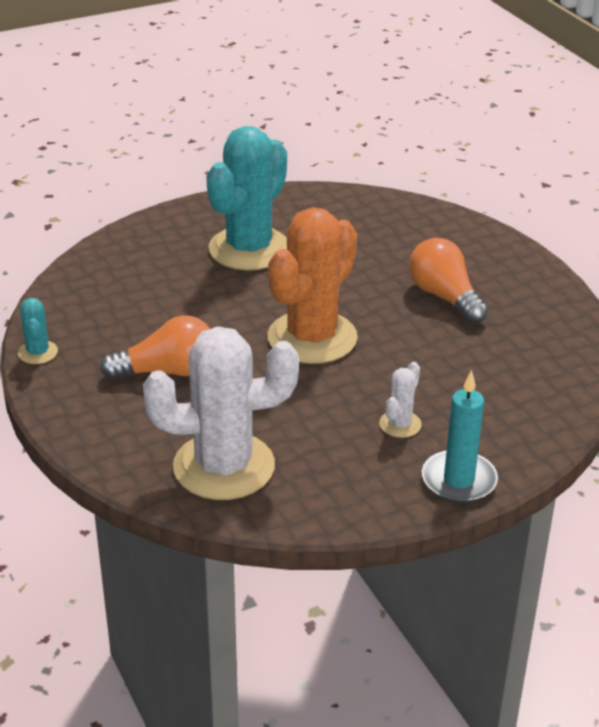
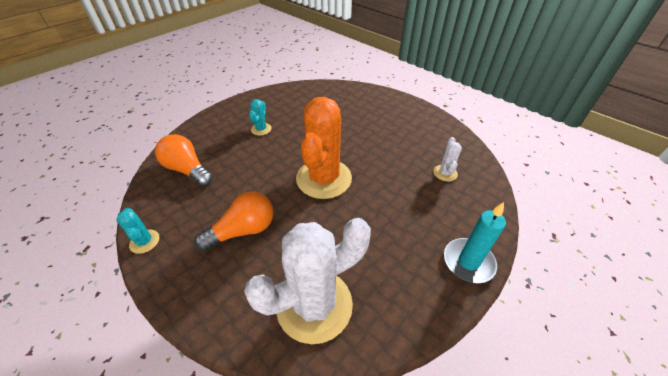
camera: 20 degrees left, 10 degrees up
(249, 249) = (261, 129): turquoise cactus -> turquoise cactus, size x0.43
(400, 424) = (408, 228): white cactus -> white cactus (445, 173)
(444, 297) = (381, 133): orange light bulb -> orange light bulb (187, 170)

